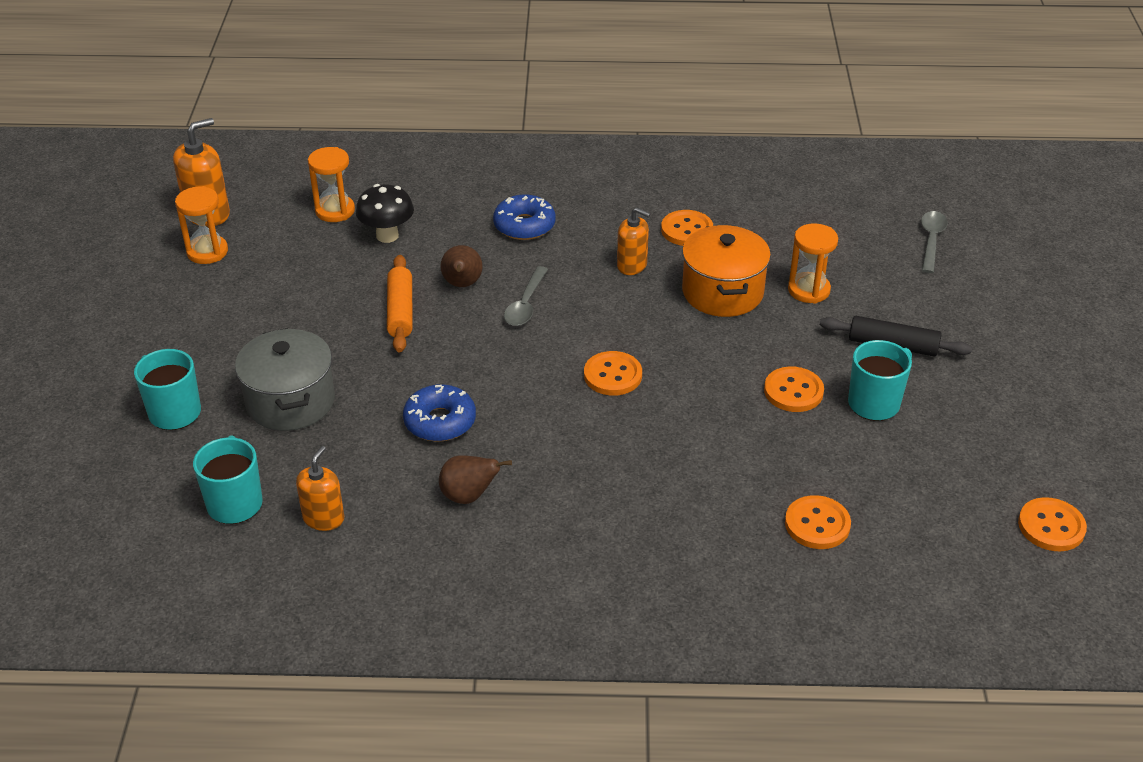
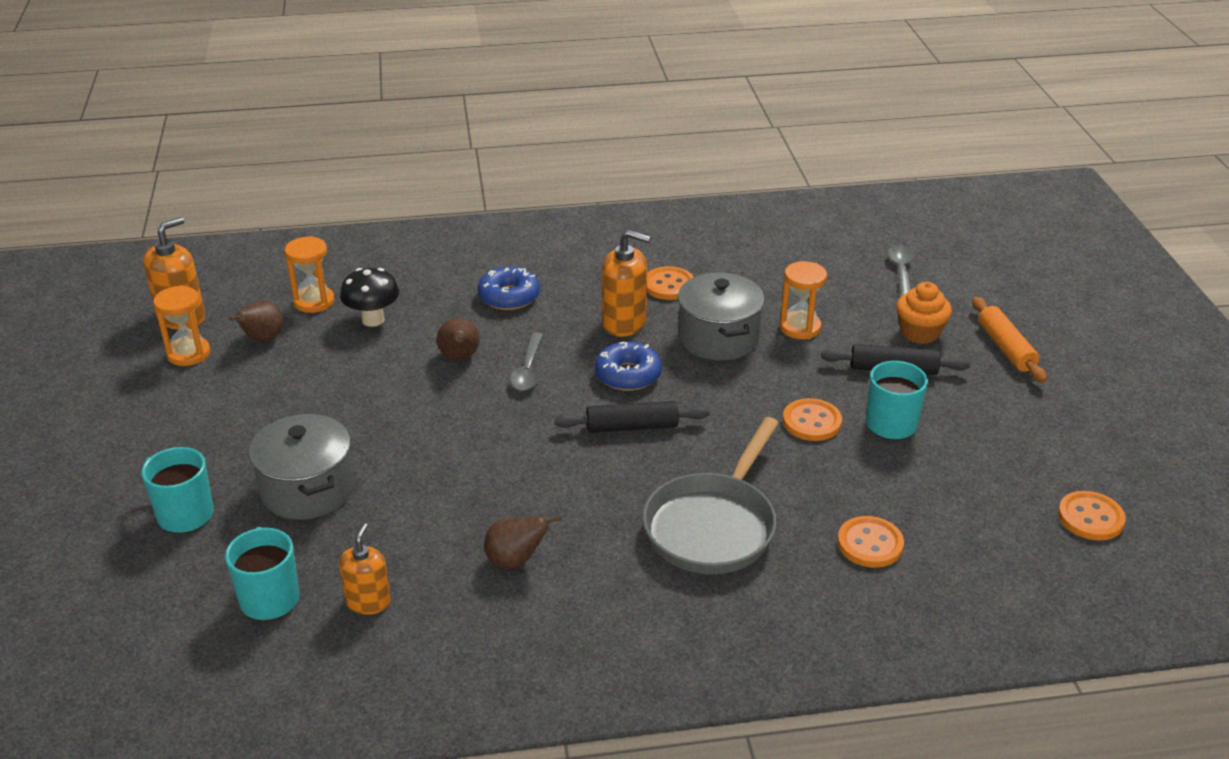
camera: 10 degrees left, 5 degrees down
(278, 245) = (262, 339): none -> brown pear
(400, 311) = (403, 389): orange rolling pin -> orange rolling pin (1006, 348)
(440, 421) = (468, 491): blue donut -> blue donut (628, 375)
(612, 375) = (632, 427): orange button -> black rolling pin
(632, 265) = (624, 323): orange soap dispenser -> orange soap dispenser, size x1.52
(666, 486) = (713, 526): none -> grey pan
(722, 292) = (718, 338): orange pot -> grey pot
(931, 309) = (919, 333): none -> orange cupcake

